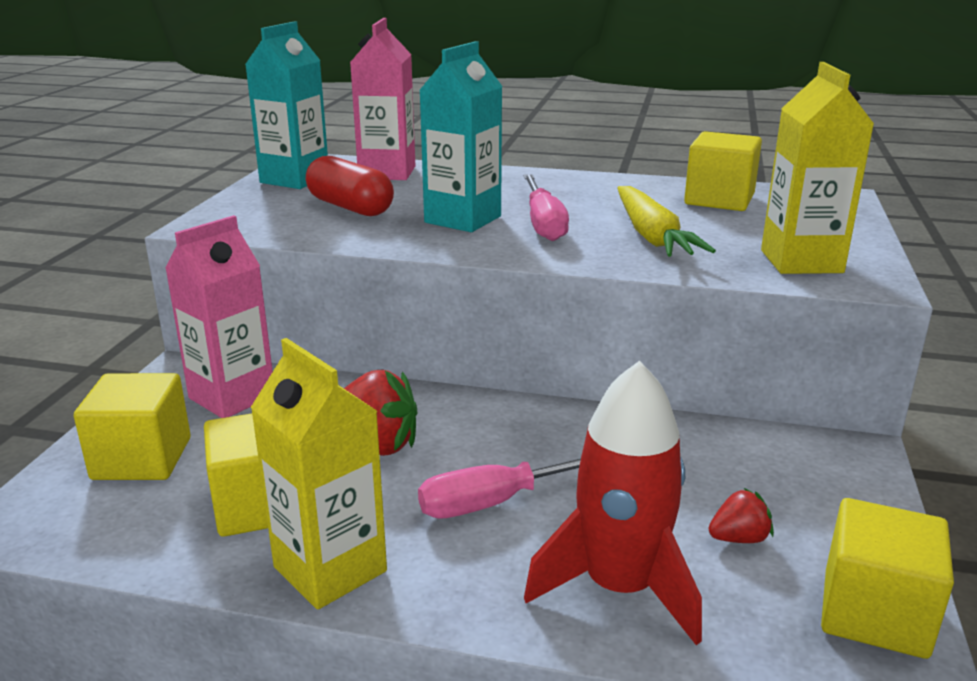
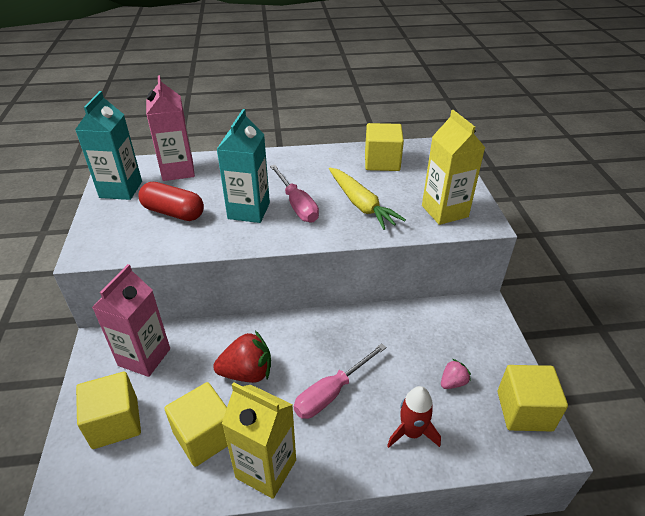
camera: 20 degrees left, 15 degrees up
(619, 587) = (411, 432): red rocket -> red rocket, size x0.61
(739, 538) = (453, 382): red strawberry -> pink strawberry

